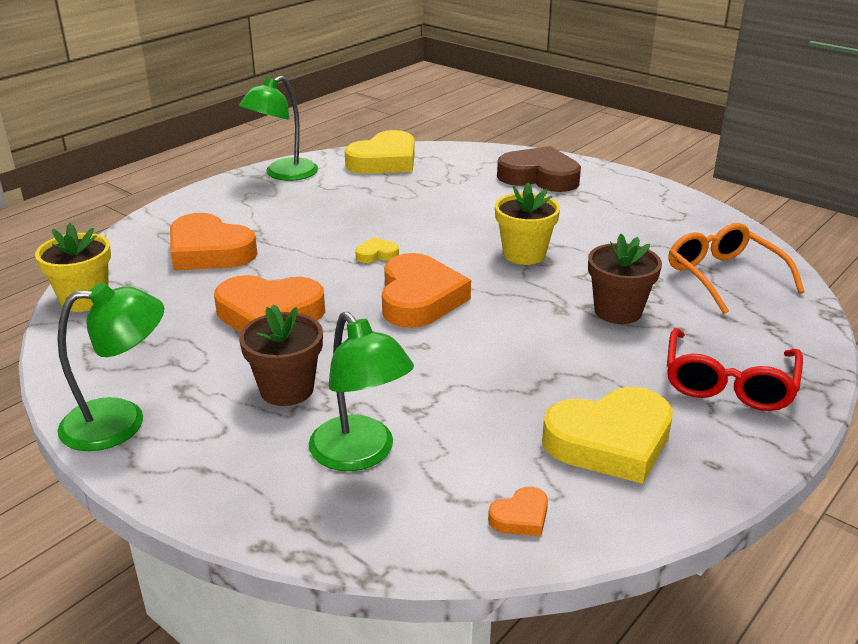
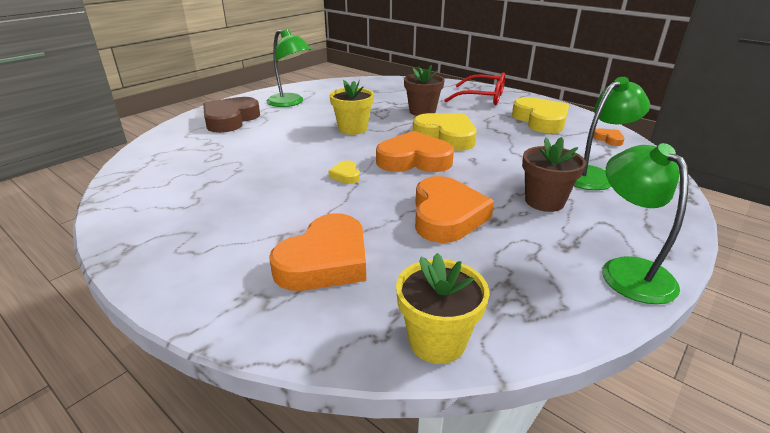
camera: 90 degrees left, 0 degrees up
(283, 174) = (138, 230): green lamp -> green lamp (290, 103)
(384, 161) = (148, 175): yellow heart -> yellow heart (446, 136)
(723, 276) = (383, 89): orange glasses -> none

